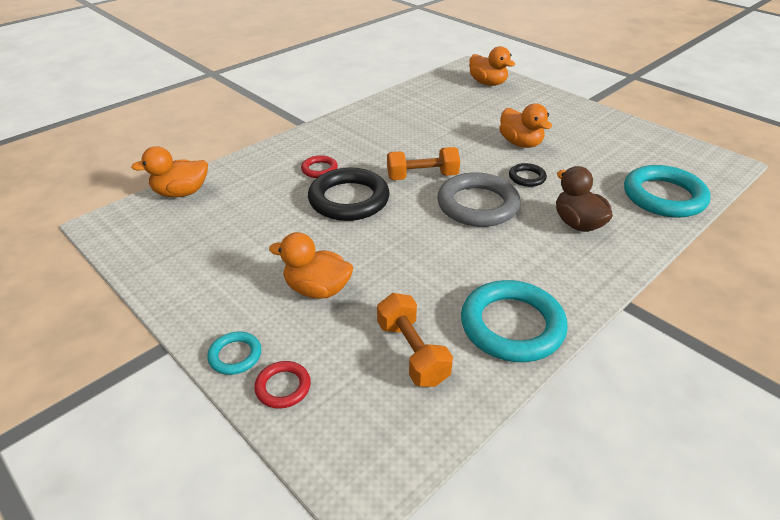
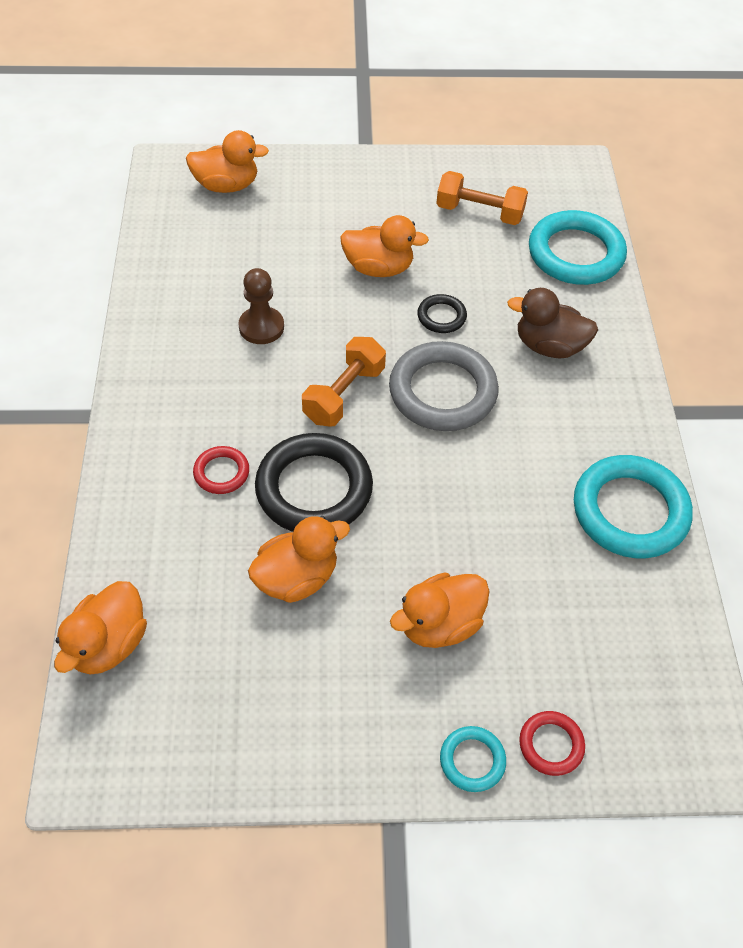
camera: 50 degrees left, 15 degrees up
(285, 224) = (297, 578): none -> orange duck
(412, 352) = (596, 610): orange dumbbell -> orange dumbbell (479, 212)
(423, 134) = (261, 327): none -> brown pawn

